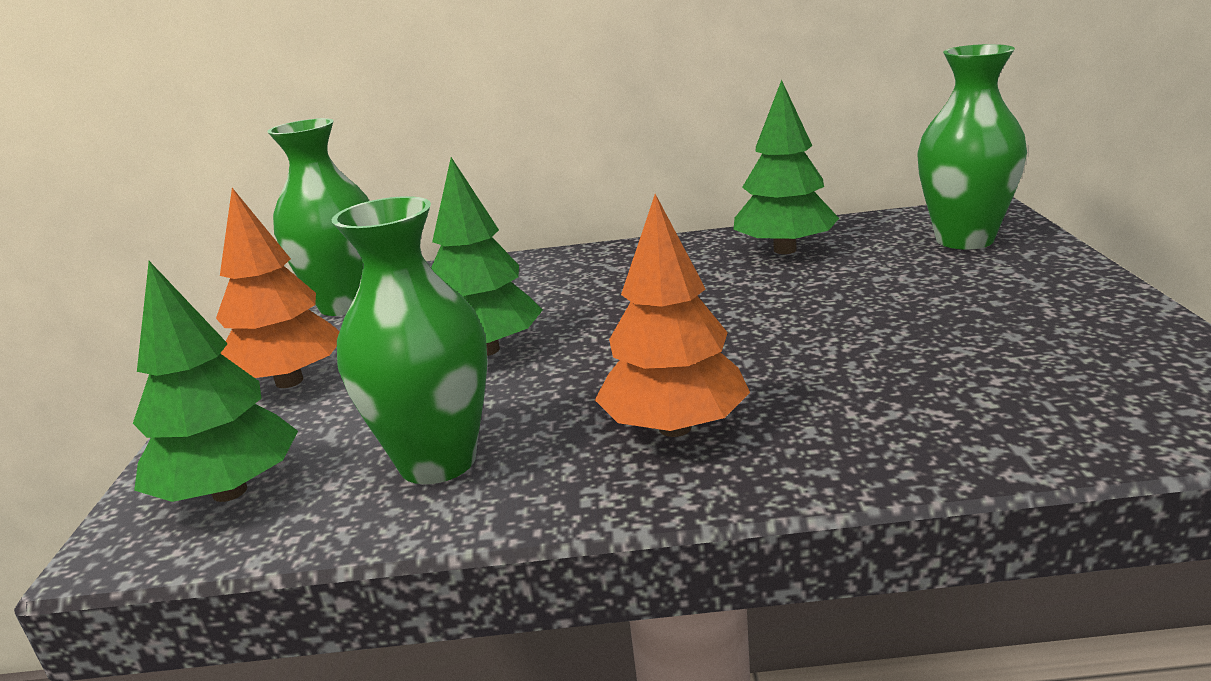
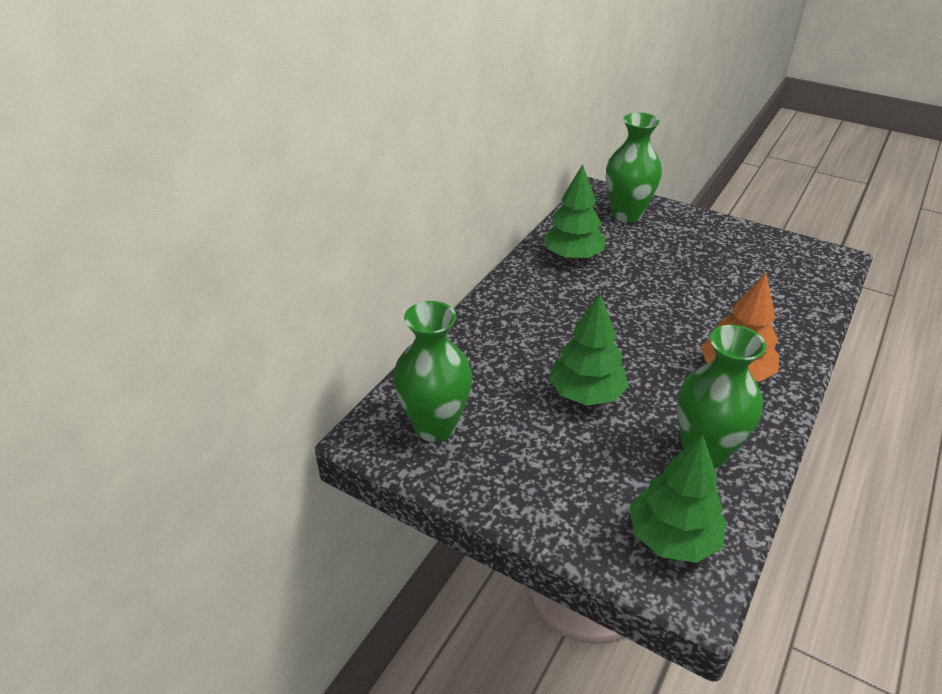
camera: 60 degrees left, 15 degrees up
(289, 381) = (542, 483): orange tree -> none

